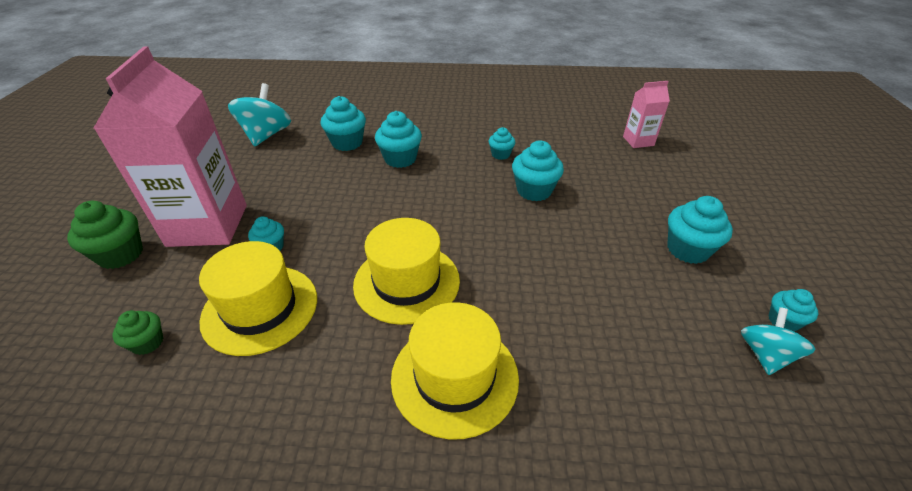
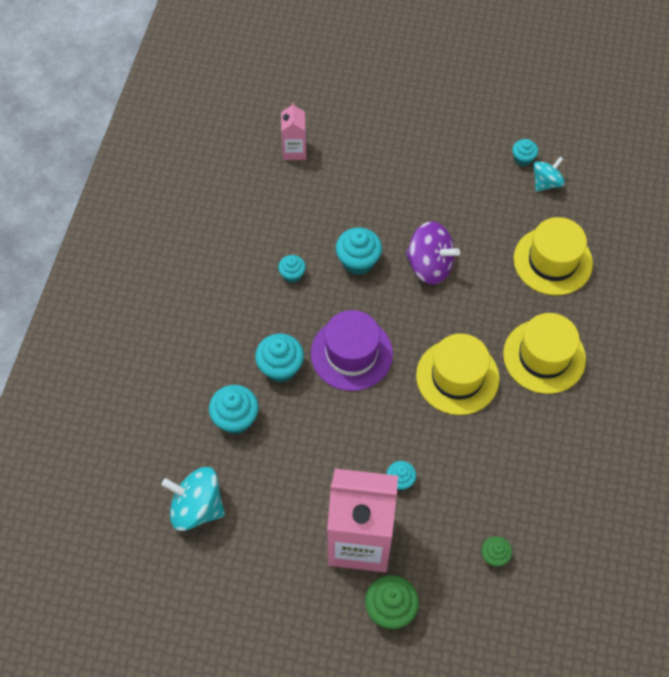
camera: 80 degrees left, 20 degrees up
(260, 308) = (470, 481): yellow hat -> yellow hat (552, 261)
(423, 198) = (351, 353): none -> purple hat
(554, 243) = (430, 265): none -> purple spinning top
(687, 250) = (451, 180): turquoise cupcake -> none
(765, 354) = (546, 182): turquoise spinning top -> turquoise spinning top turned 105 degrees clockwise

